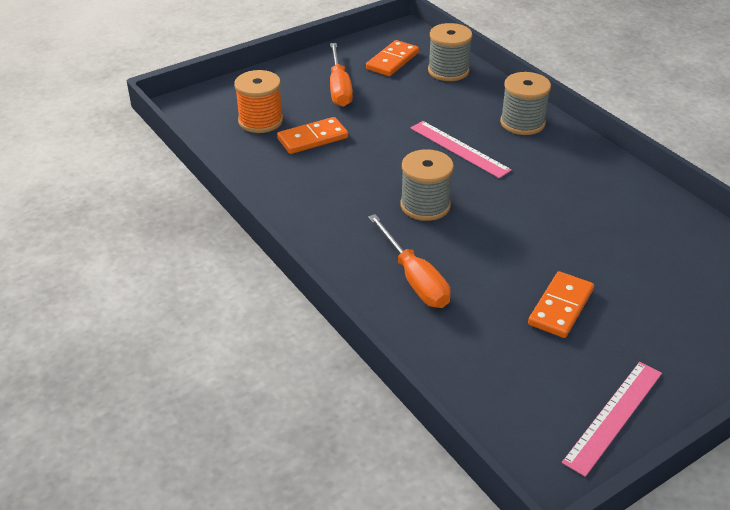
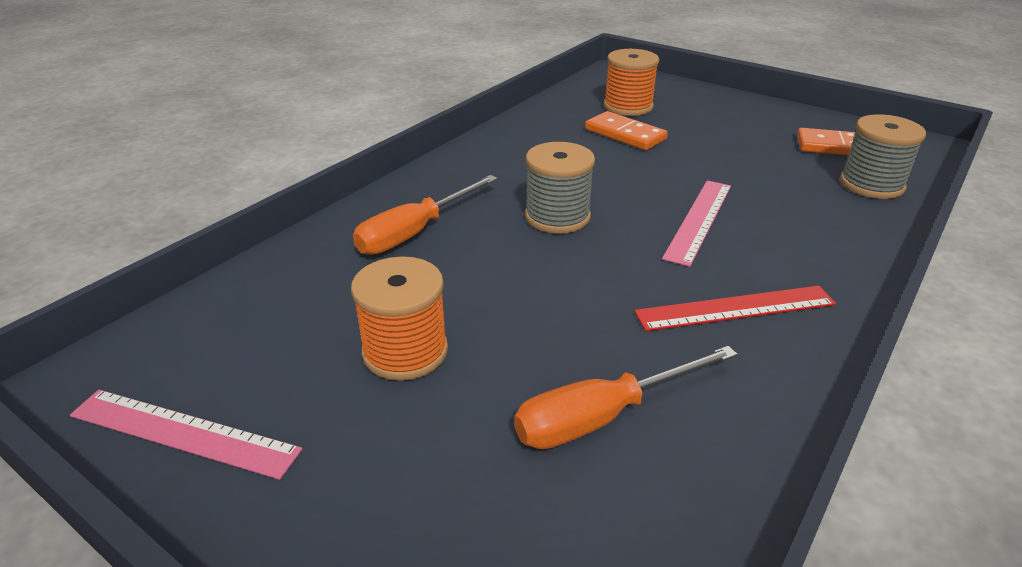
camera: 70 degrees right, 5 degrees down
(339, 88) = (737, 130): orange screwdriver -> orange screwdriver (602, 416)
(522, 123) = (819, 259): grey spool -> none
(559, 169) = (735, 308): none -> red ruler
(560, 307) = (405, 351): orange domino -> orange spool

